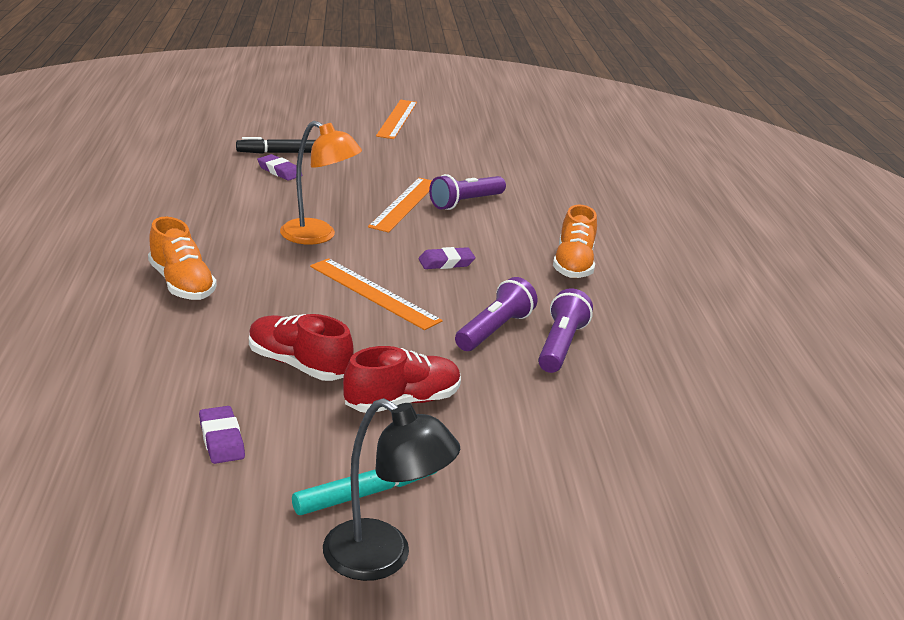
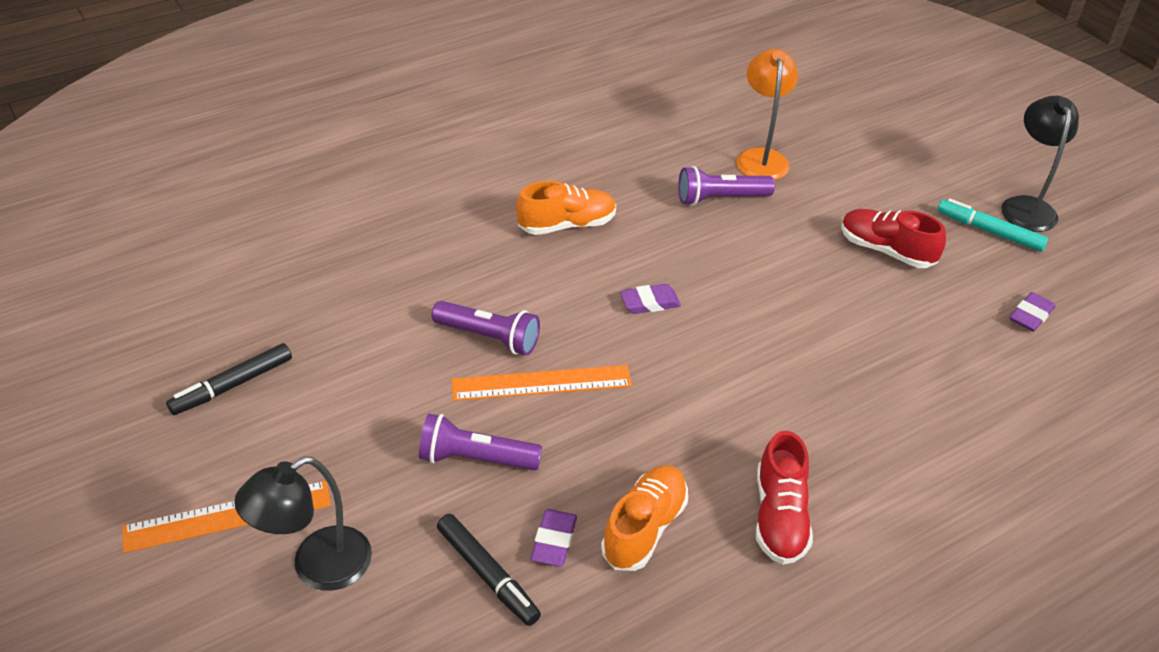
camera: 115 degrees left, 15 degrees up
(181, 284) = (892, 460): orange shoe -> orange shoe (644, 528)
(298, 365) = (910, 320): red shoe -> red shoe (779, 517)
(318, 236) = (692, 414): orange lamp -> orange lamp (761, 157)
(340, 126) = (317, 567): none -> black lamp
(373, 293) = (759, 325): orange ruler -> none
(446, 262) = (650, 302): purple eraser -> purple eraser turned 60 degrees counterclockwise
(493, 137) = (232, 385): none -> black marker
(494, 330) = (737, 237): purple flashlight -> purple flashlight (476, 458)

